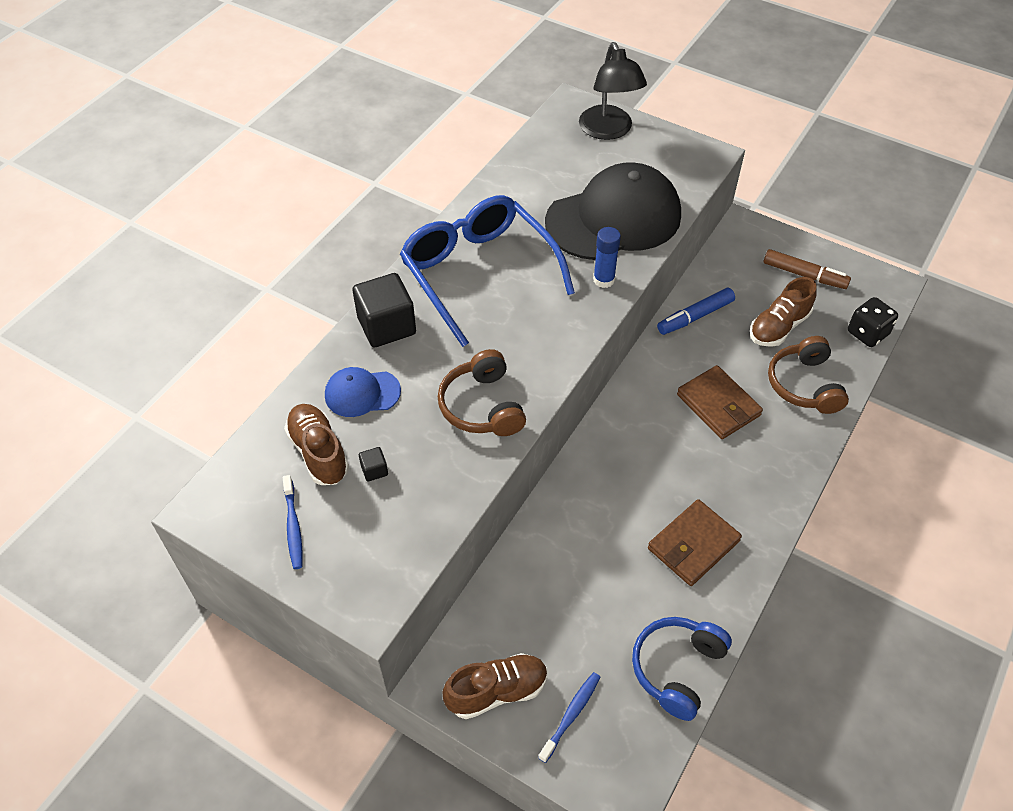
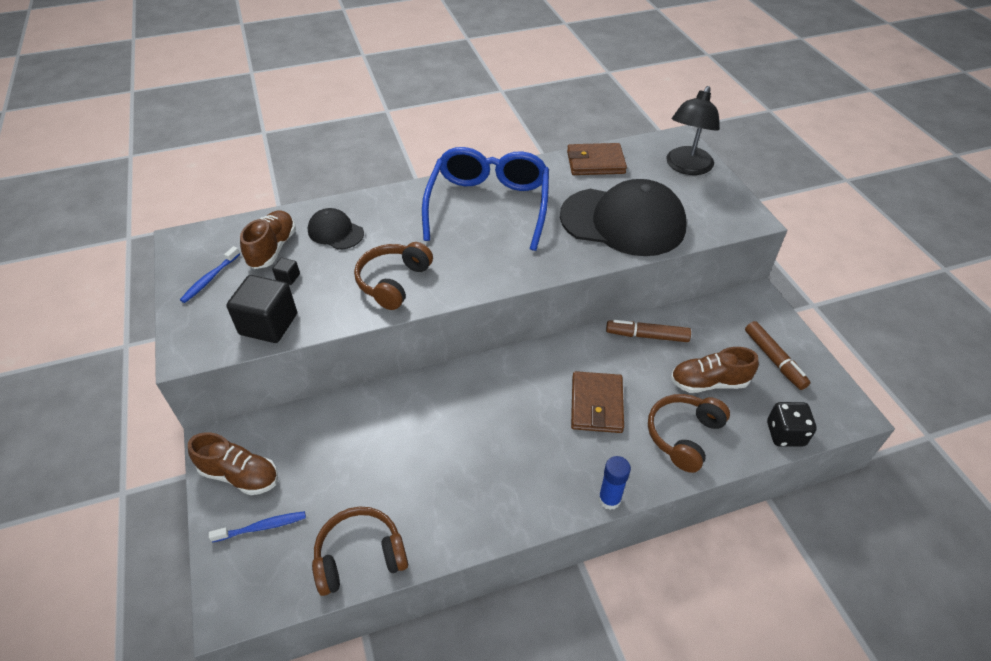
camera: 40 degrees right, 5 degrees down
(362, 393) = (335, 232): blue cap -> black cap
(387, 326) = (396, 204): black cube -> black cube (268, 324)
(603, 280) = (568, 255): blue glue stick -> blue glue stick (609, 499)
(677, 669) = (360, 556): blue headphones -> brown headphones
(693, 545) = (468, 483): brown wallet -> brown wallet (595, 162)
(695, 317) = (647, 336): blue marker -> brown marker

